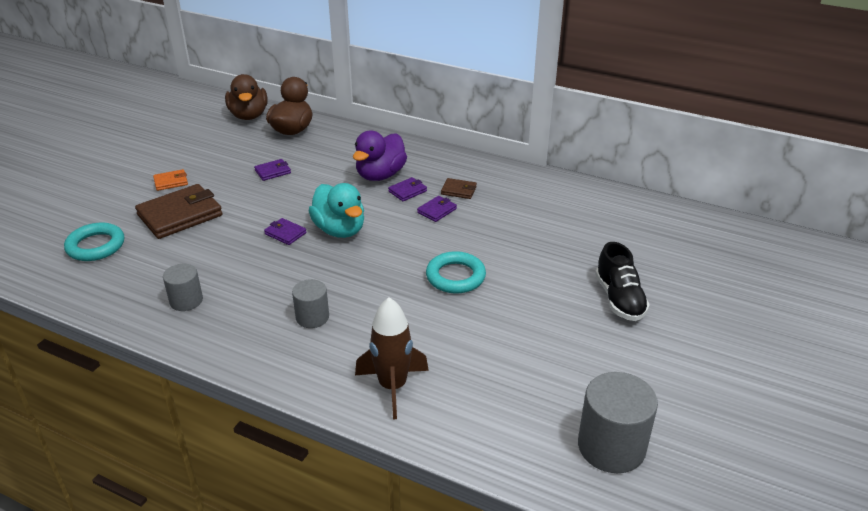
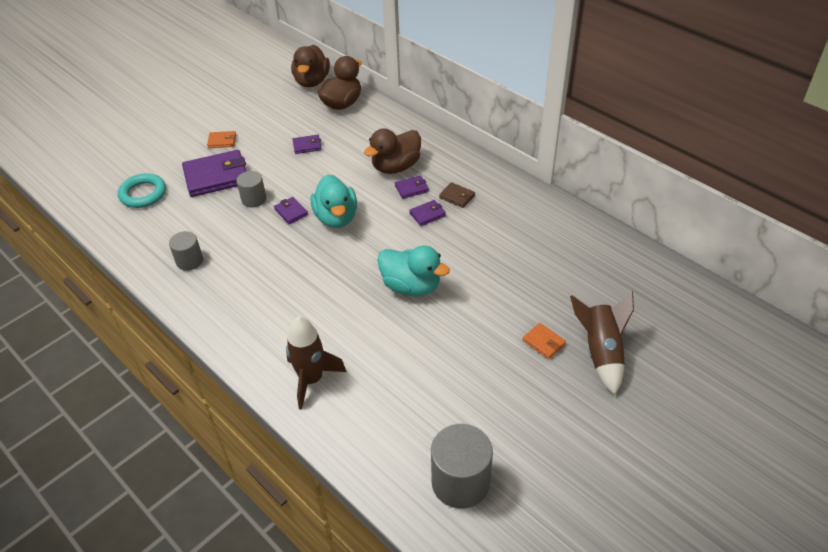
camera: 20 degrees right, 10 degrees up
(180, 215) = (216, 176): brown wallet -> purple wallet
(312, 317) = (278, 299): grey cylinder -> grey cylinder (254, 199)
(380, 175) = (396, 167): purple duck -> brown duck
(455, 276) = (411, 286): turquoise ring -> turquoise duck
(619, 299) = (543, 342): black shoe -> orange wallet
(679, 296) = (601, 352): none -> brown rocket

